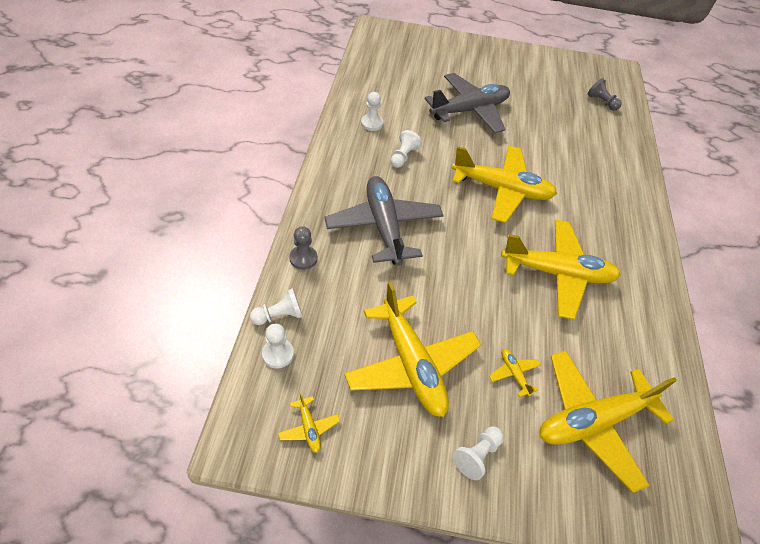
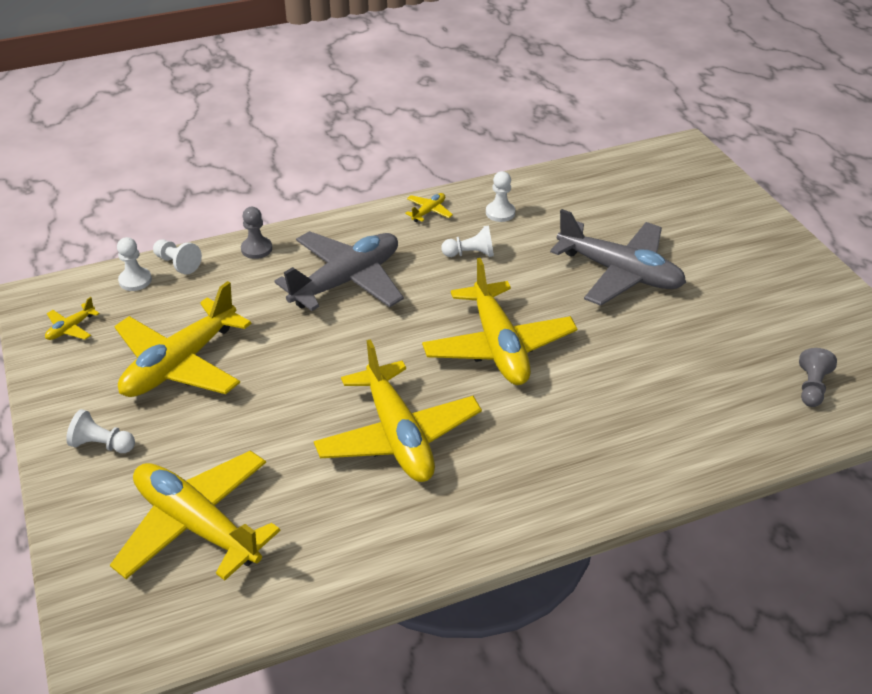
camera: 65 degrees right, 10 degrees down
(514, 374) = (218, 442): yellow plane -> yellow plane (428, 211)

